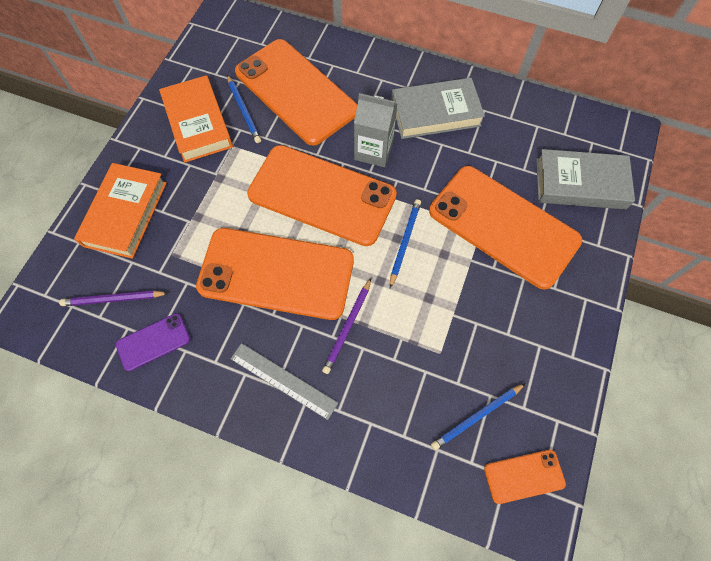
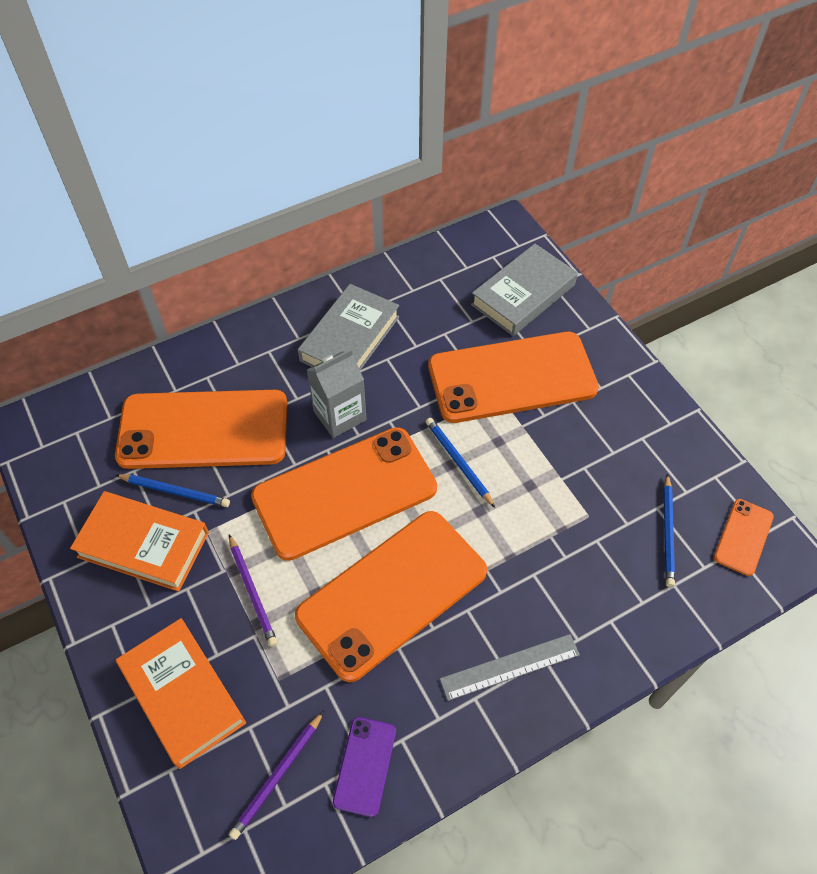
camera: 50 degrees left, 10 degrees down
(348, 327) = (502, 571): purple pencil -> purple pencil (252, 592)

